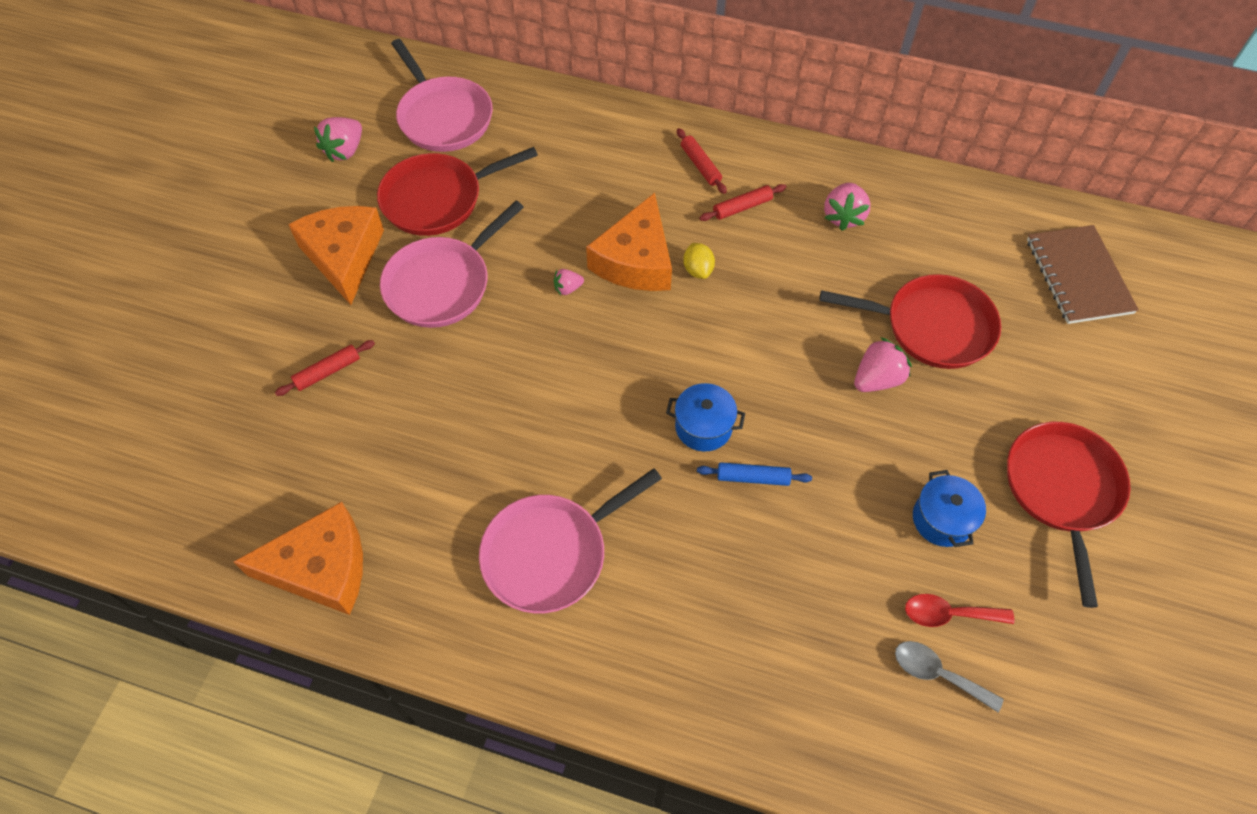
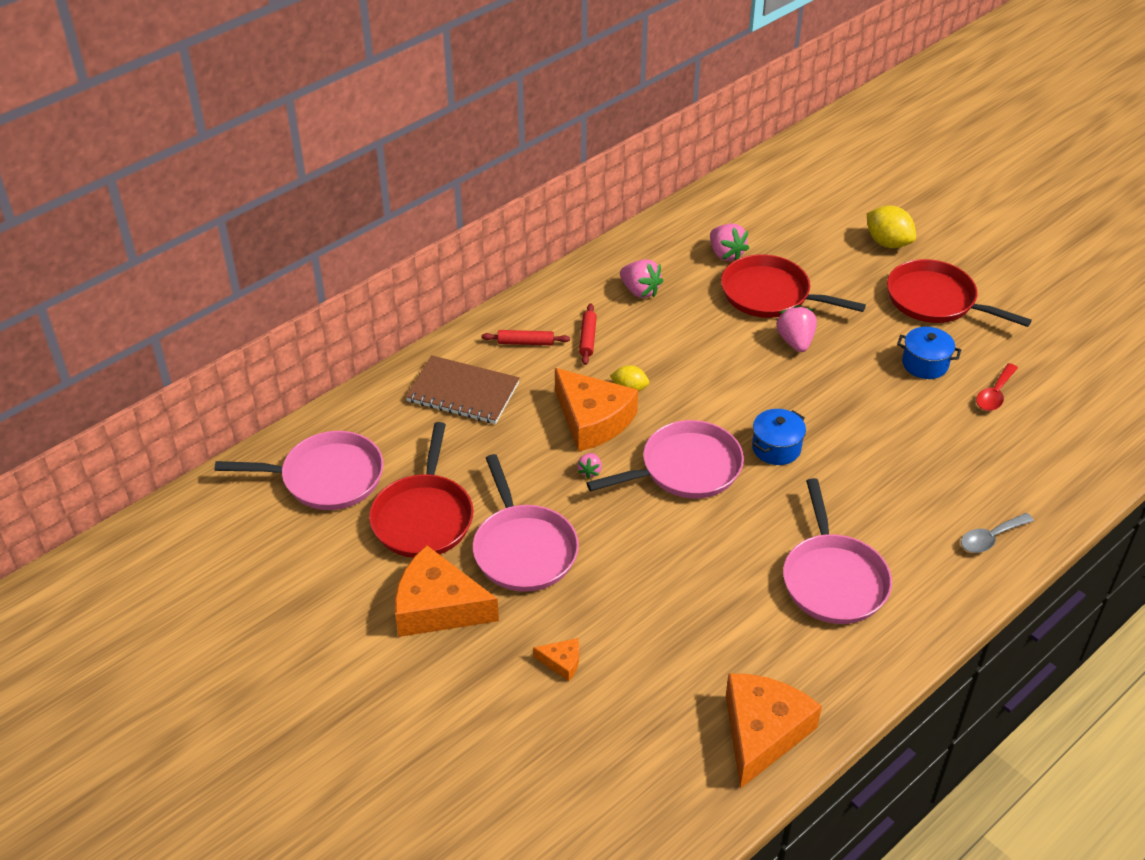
camera: 60 degrees left, 15 degrees down
(327, 372) = (562, 662): red rolling pin -> orange cheese
(345, 150) = (305, 562): pink strawberry -> pink strawberry (726, 254)
(622, 361) = (685, 468): none -> pink pan
(753, 478) = (836, 441): blue rolling pin -> none
(932, 327) = (770, 295): red pan -> red pan turned 105 degrees counterclockwise
(937, 674) = (1033, 419): grey spoon -> grey spoon (990, 538)
(1078, 276) = (778, 210): brown notebook -> brown notebook (463, 392)
(1121, 402) = (888, 243): none -> yellow lemon

